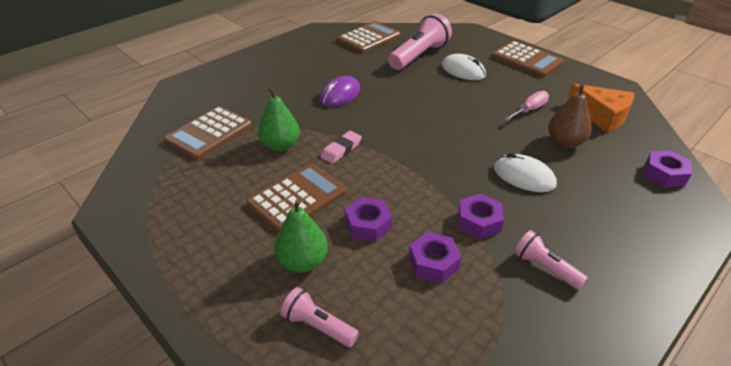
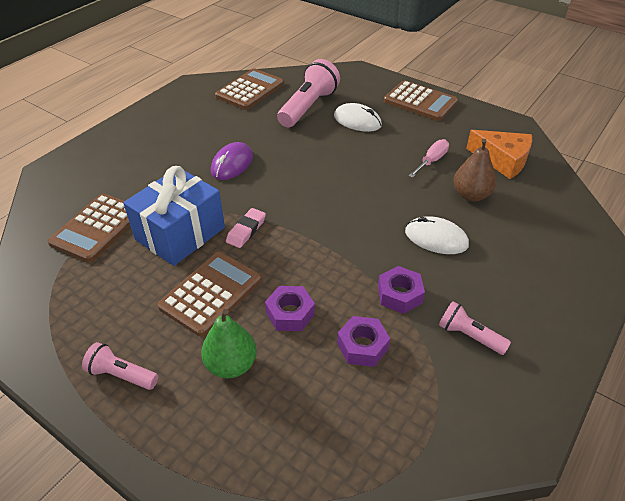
camera: 10 degrees left, 5 degrees up
(280, 146) = (180, 233): green pear -> blue gift
(318, 326) = (261, 431): pink flashlight -> pink flashlight (121, 375)
(664, 174) = (568, 219): purple nut -> none

